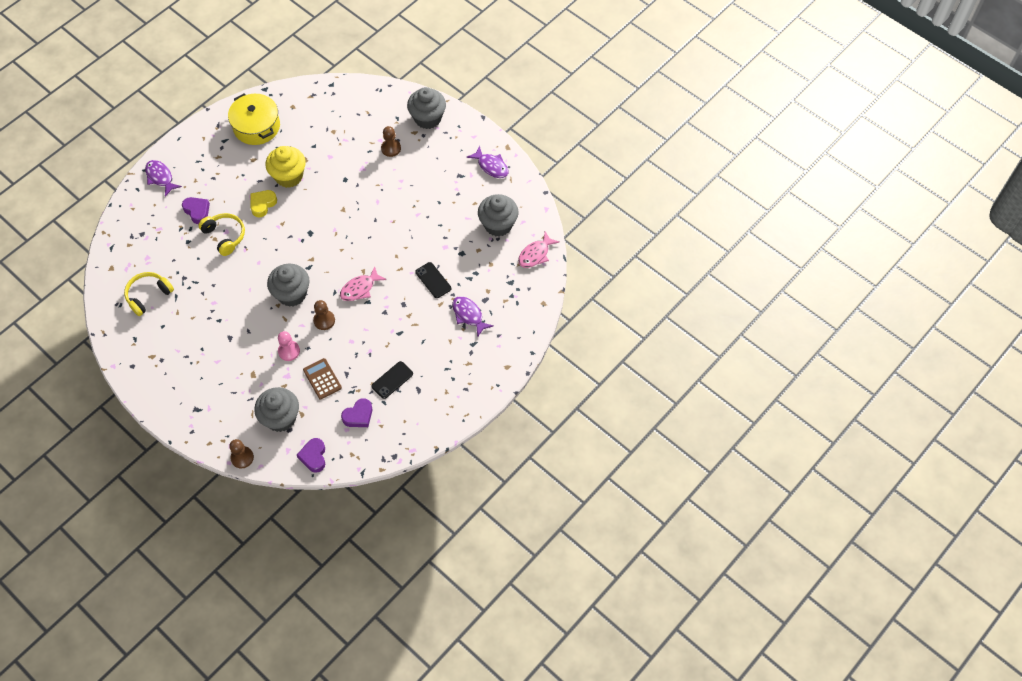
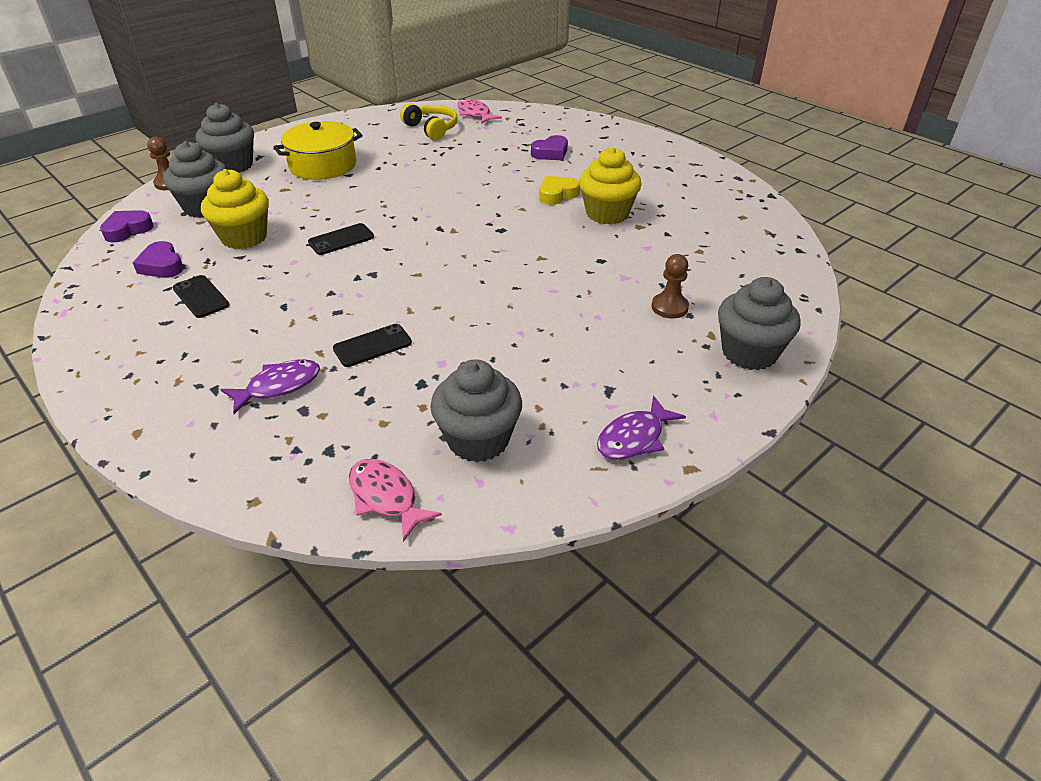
camera: 95 degrees right, 20 degrees down
(160, 177) = (605, 132): purple fish -> none
(225, 236) = (508, 170): yellow headphones -> none
(256, 126) = (697, 190): yellow pot -> yellow pot (323, 165)
(262, 204) = (557, 194): yellow heart -> yellow heart turned 75 degrees counterclockwise
(289, 351) = (305, 213): pink pawn -> none
(292, 294) = (397, 215): grey cupcake -> grey cupcake (233, 165)
(313, 456) = (127, 230): purple heart -> purple heart turned 45 degrees counterclockwise
(322, 379) = (244, 237): brown calculator -> yellow cupcake
(324, 320) = (341, 240): brown pawn -> black phone
(360, 288) = (385, 270): pink fish -> pink fish (475, 114)

